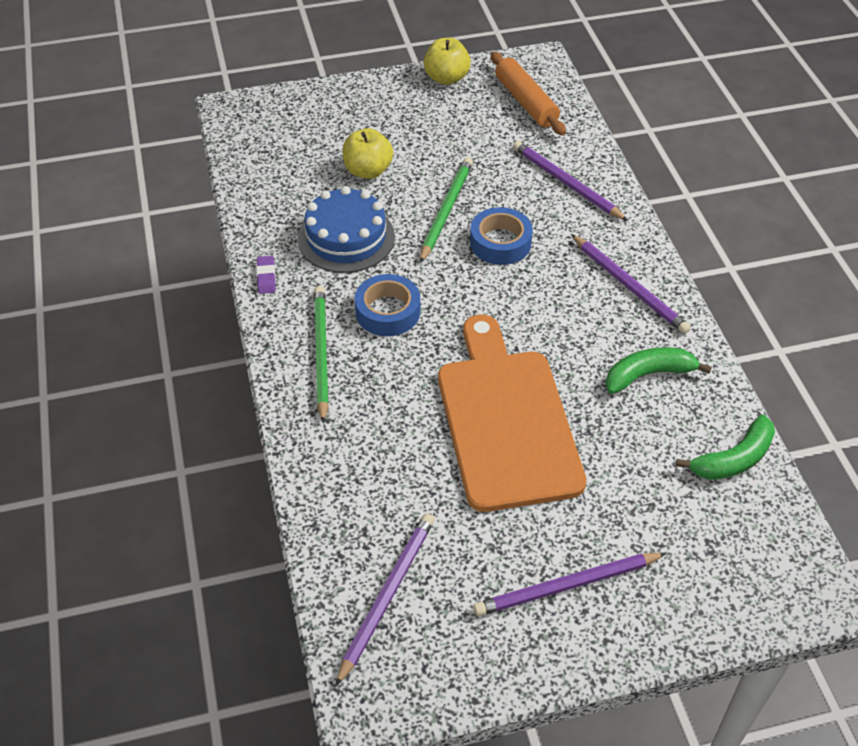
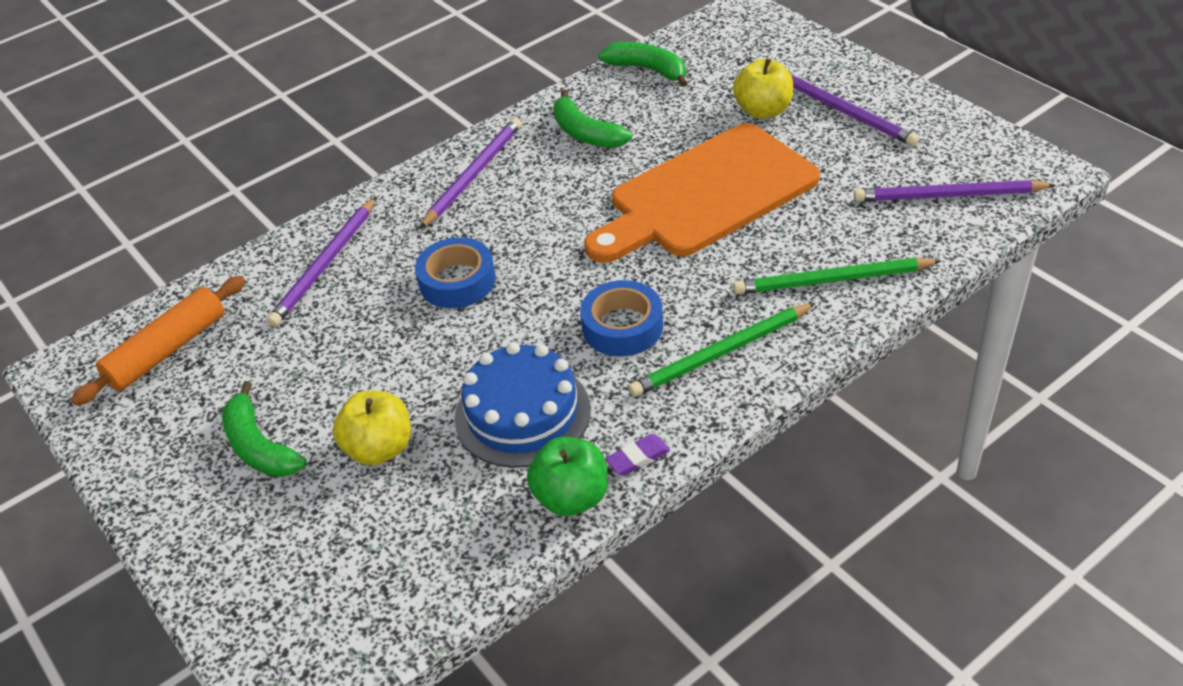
camera: 110 degrees left, 5 degrees down
(262, 238) = (571, 497): none -> green apple
(409, 125) = (259, 446): none -> green banana
(446, 78) = (130, 450): yellow apple -> yellow apple (763, 111)
(446, 210) = (423, 344): green pencil -> green pencil (832, 280)

